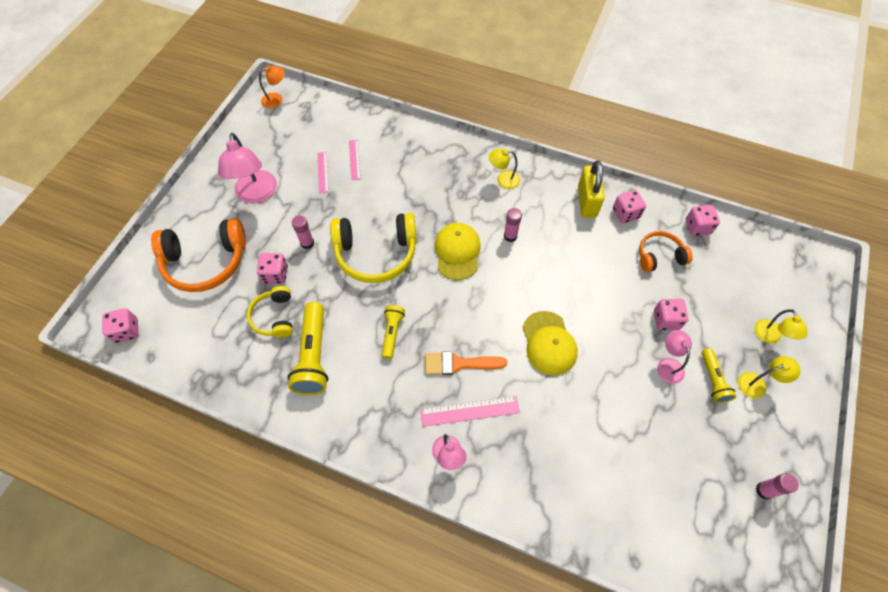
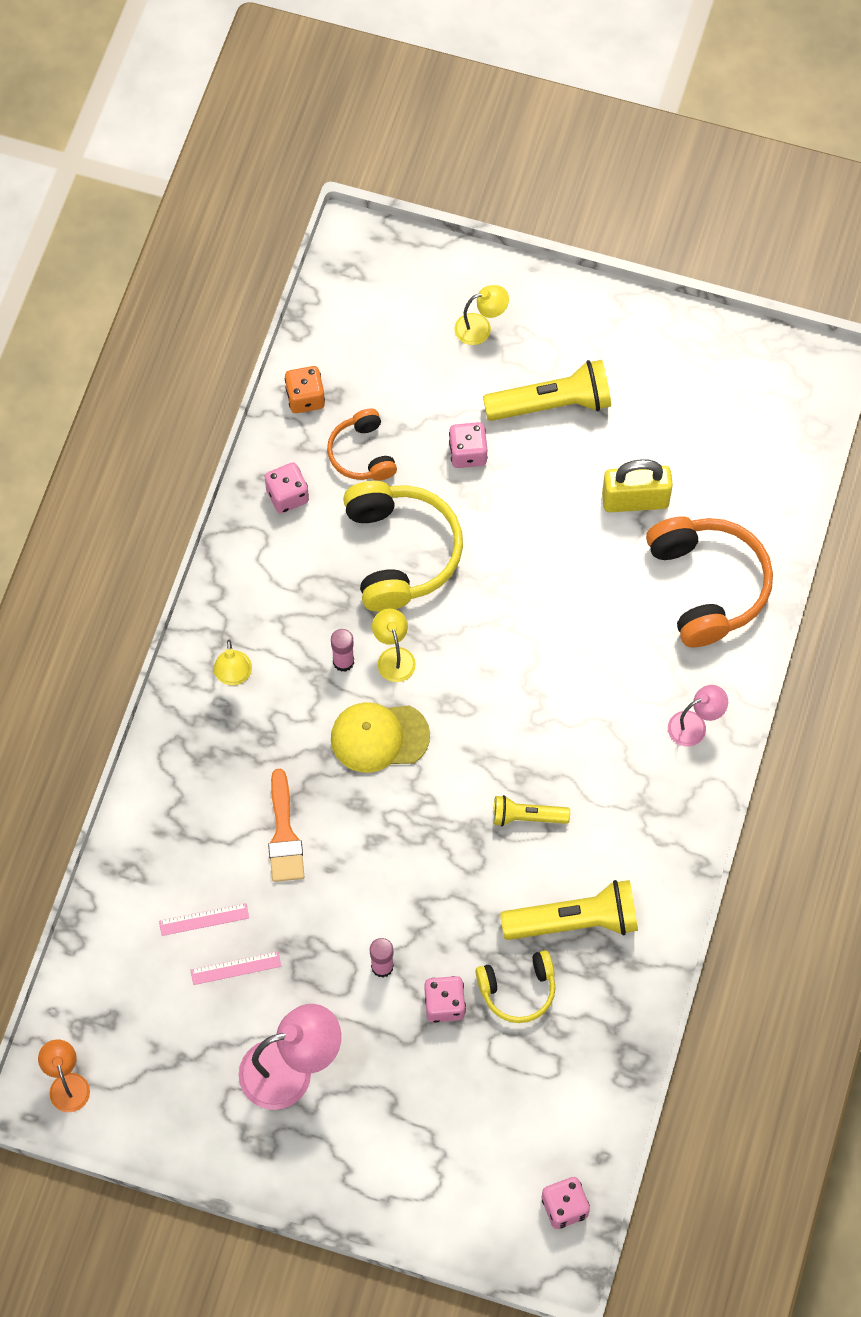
camera: 95 degrees left, 5 degrees up
(206, 262) = (432, 1119): orange headphones -> orange headphones (708, 585)
(376, 254) = (393, 857): yellow headphones -> yellow headphones (401, 552)
(459, 364) = (564, 722): orange brush -> orange brush (284, 834)
(469, 411) = (631, 703): pink ruler -> none
(549, 343) = (520, 605): yellow cap -> none
(587, 201) = (268, 550): yellow padlock -> yellow padlock (635, 500)
(668, 365) = (536, 456): pink lamp -> none
(697, 227) = (305, 398): pink dice -> orange dice
(713, 380) = (551, 404): yellow flashlight -> yellow flashlight, size x1.74
(757, 384) = (551, 352): yellow lamp -> yellow lamp (394, 657)
(764, 490) = (689, 364): pink glue stick -> none

